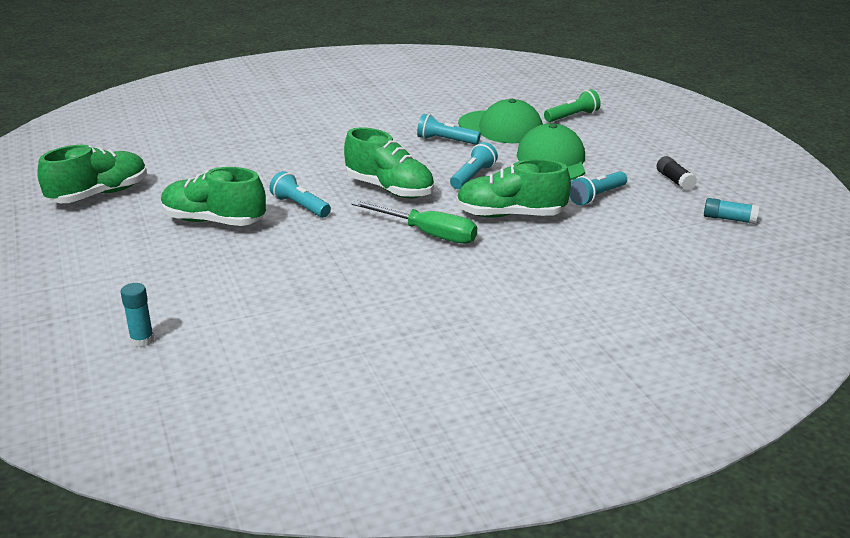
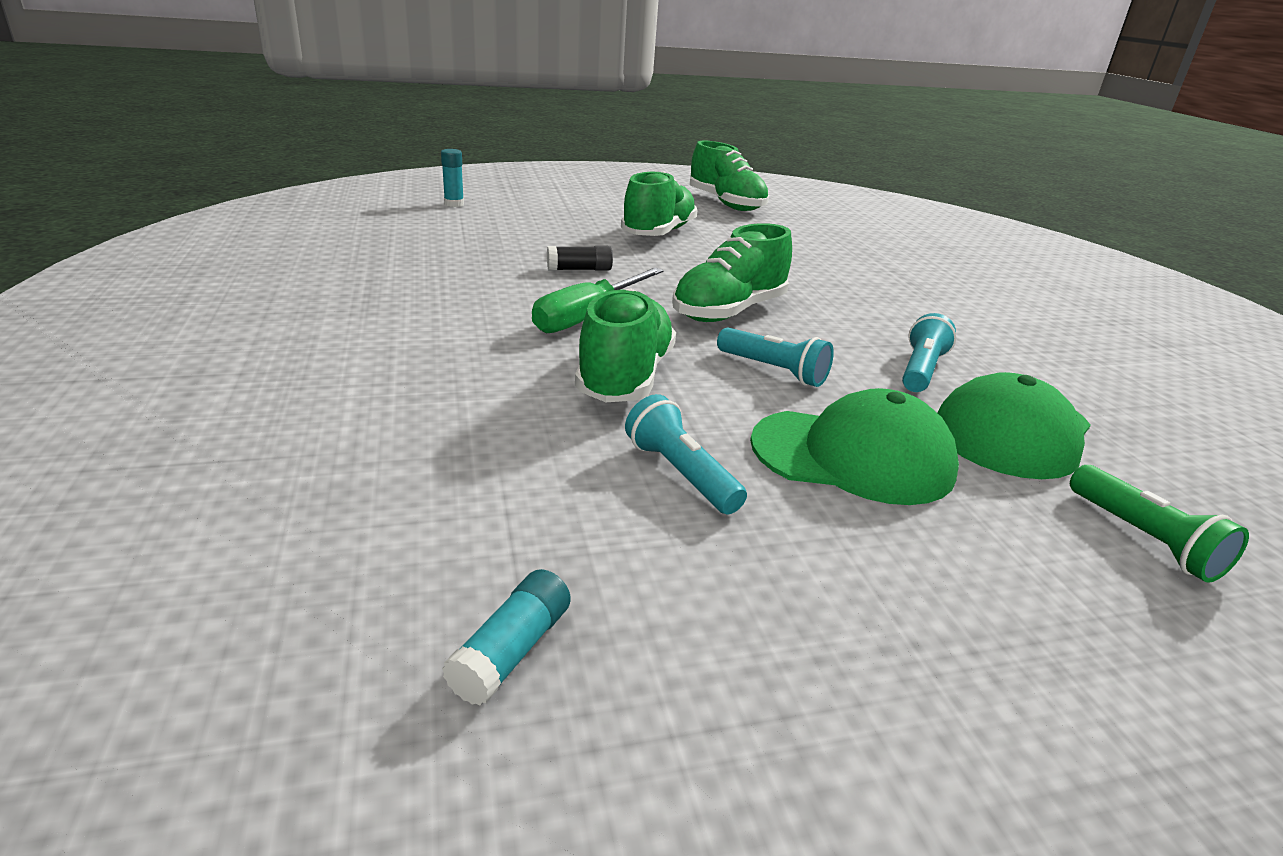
camera: 95 degrees right, 0 degrees up
(300, 206) = (686, 265): turquoise flashlight -> none
(675, 181) = (757, 616): black glue stick -> black glue stick (579, 269)

